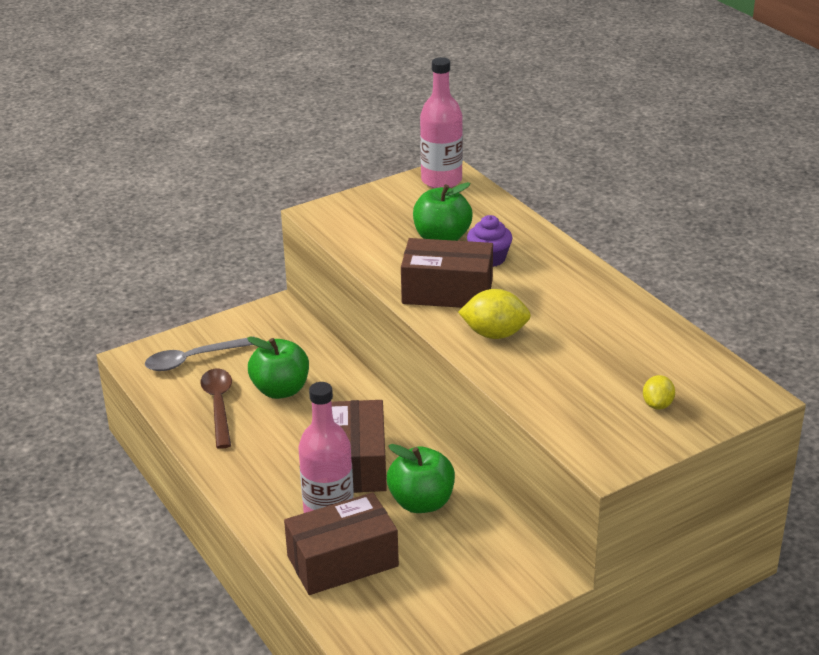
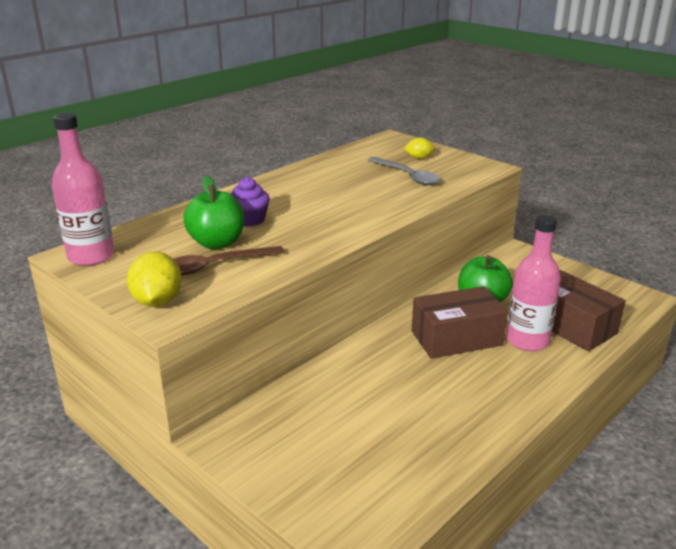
camera: 105 degrees left, 5 degrees down
(193, 359) = (343, 486): grey spoon -> grey spoon (407, 176)
(219, 406) = (420, 441): brown spoon -> brown spoon (216, 266)
(280, 390) = (374, 402): green apple -> none
(447, 291) = (311, 231): brown box -> none
(494, 334) = (367, 208): yellow lemon -> yellow lemon (157, 301)

